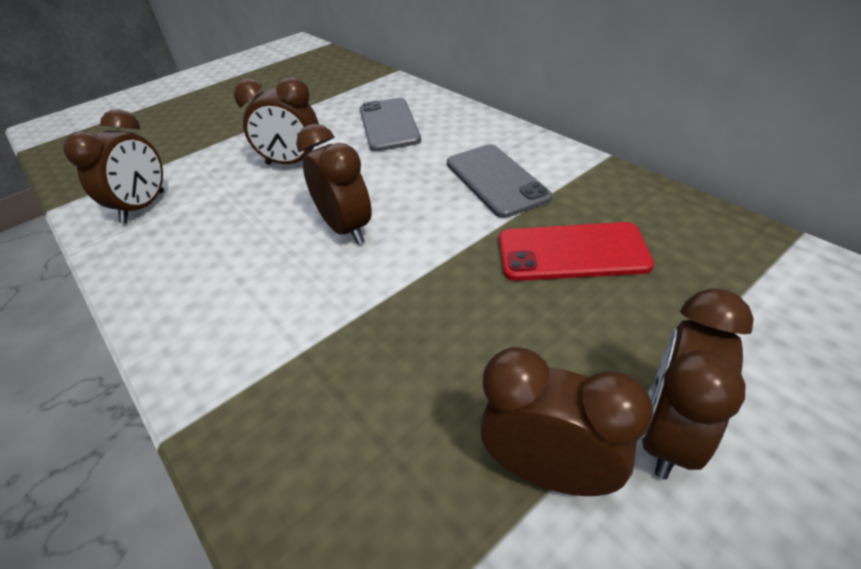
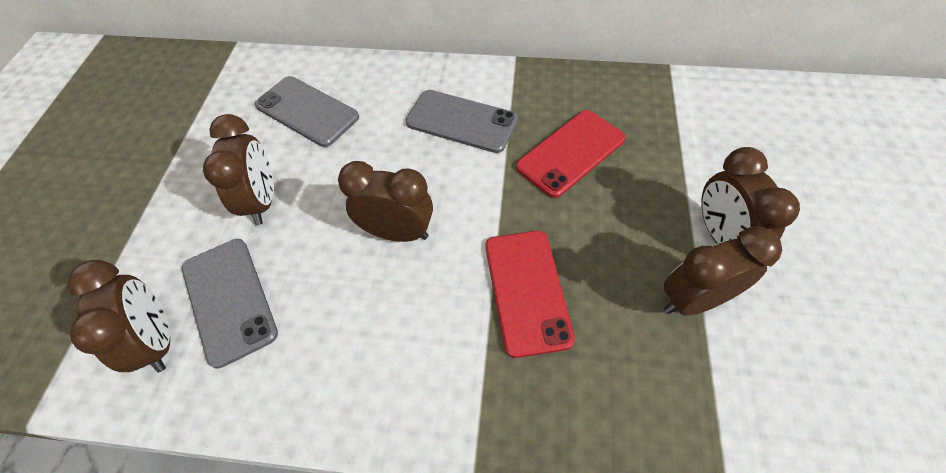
camera: 45 degrees left, 15 degrees up
(201, 208) = (229, 300): none -> grey phone
(292, 163) = (262, 201): brown clock -> brown clock turned 60 degrees counterclockwise
(386, 335) = (527, 291): none -> red phone

